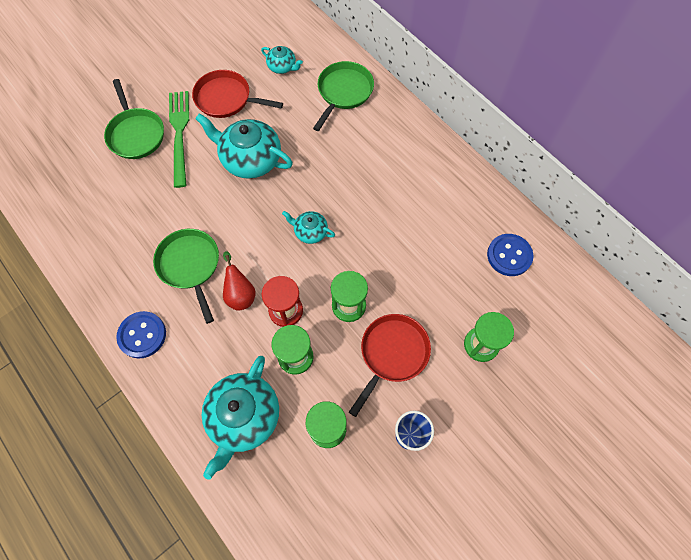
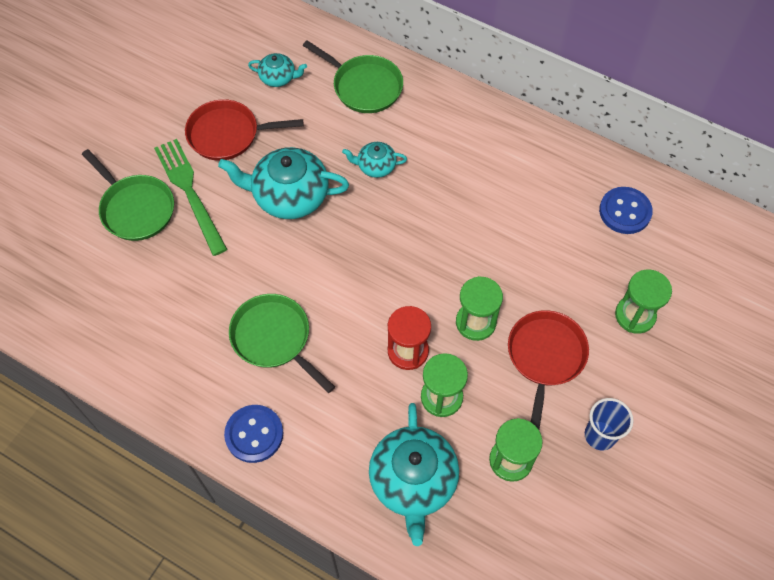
camera: 20 degrees left, 5 degrees down
(240, 294) = (347, 350): red pear -> none
(310, 232) = (396, 255): turquoise teapot -> turquoise teapot (375, 166)
(343, 92) = (364, 86): green pan -> green pan turned 120 degrees clockwise

